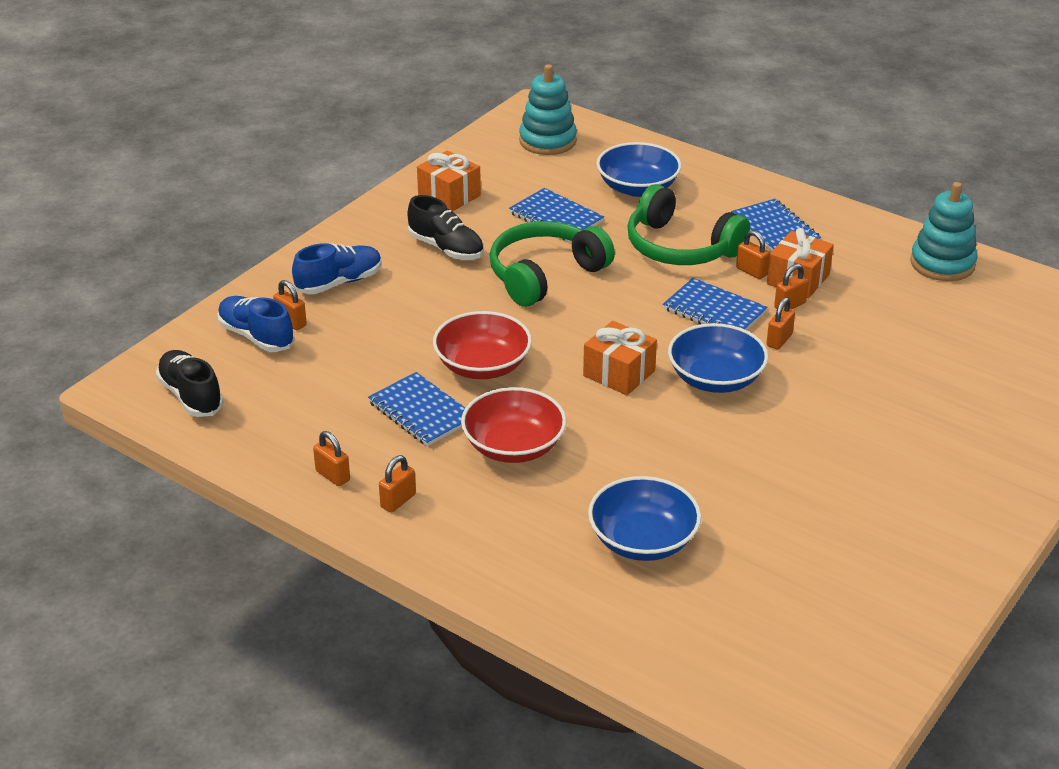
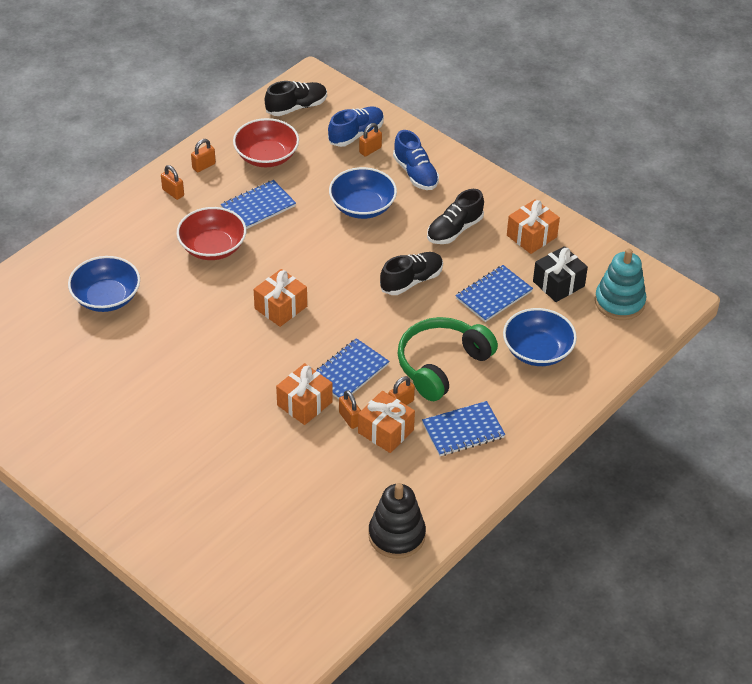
camera: 95 degrees right, 10 degrees up
(482, 366) = (303, 239): red bowl -> red bowl (266, 156)
(527, 177) = (558, 284): none -> black gift
(545, 275) = (411, 281): green headphones -> black shoe
(715, 379) = (264, 358): blue bowl -> blue bowl (362, 206)
(779, 340) = (304, 403): orange padlock -> orange gift
(942, 264) = (396, 535): turquoise stacking toy -> black stacking toy

